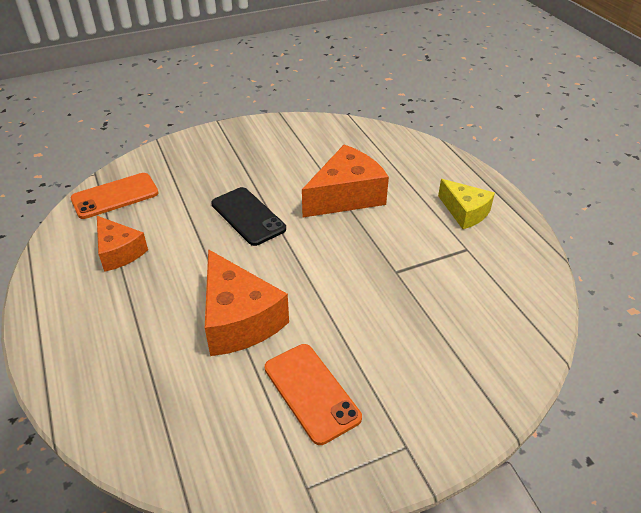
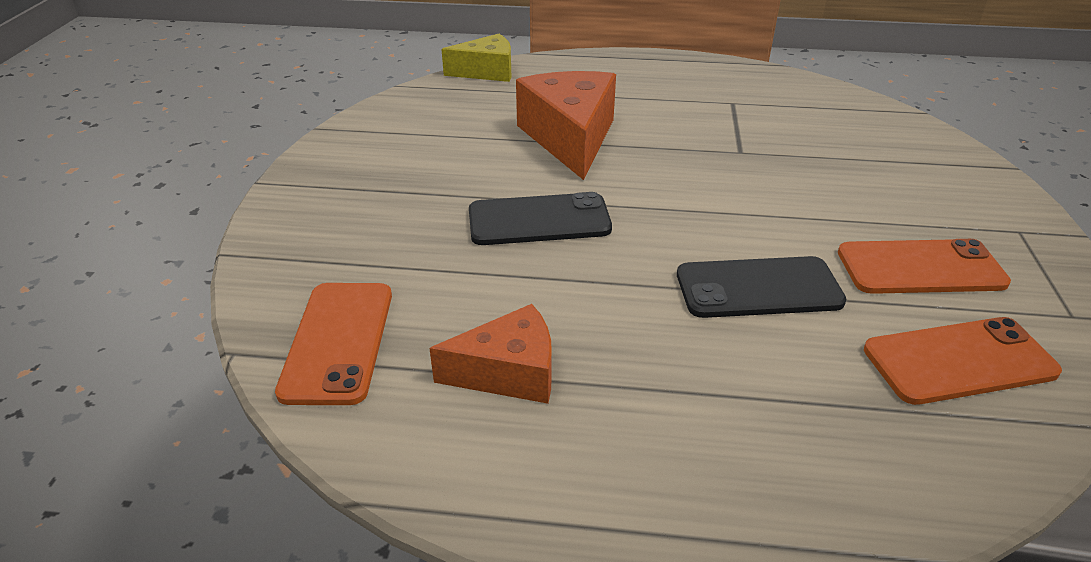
camera: 60 degrees left, 5 degrees down
(217, 426) = (959, 361): none -> orange phone
(238, 319) = (758, 288): orange cheese -> black phone
(465, 212) = (670, 83): yellow cheese -> yellow cheese (487, 71)

